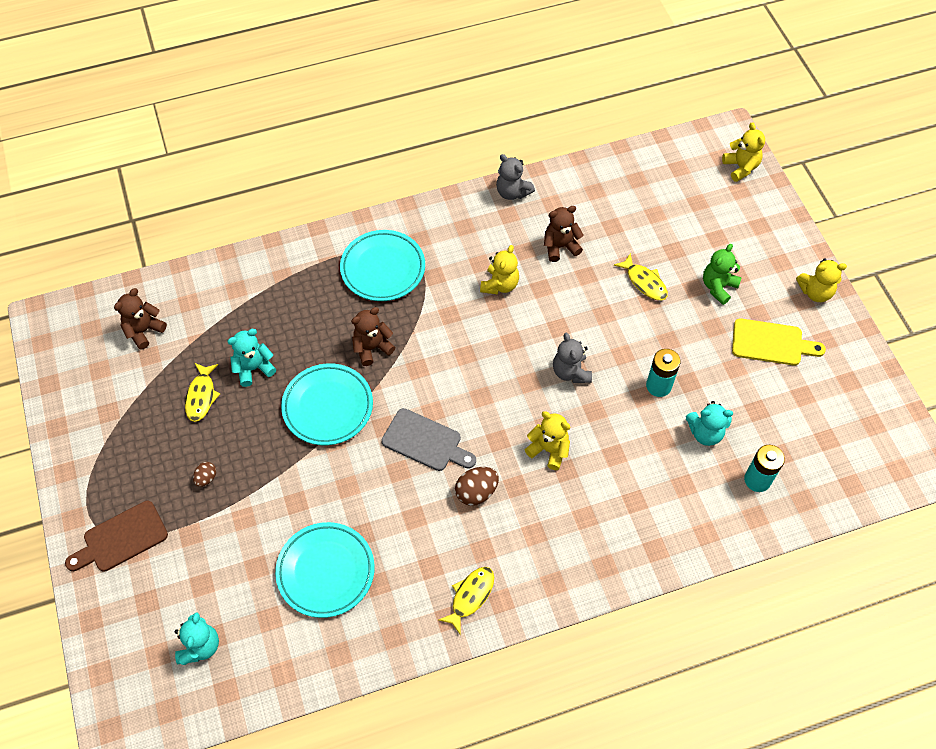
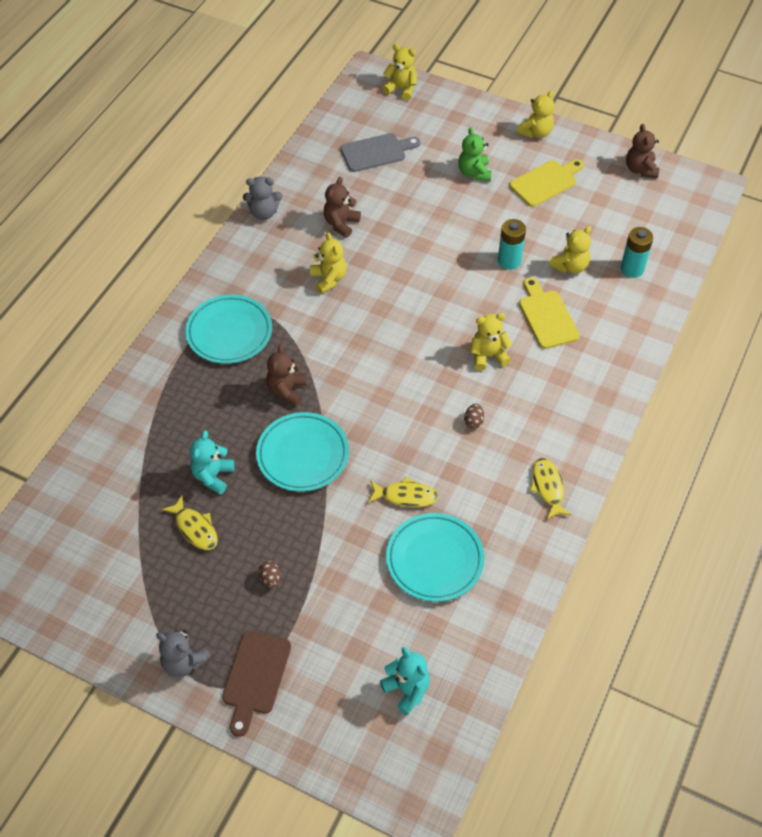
camera: 45 degrees left, 5 degrees down
(144, 331) = (87, 523): brown teddy bear -> brown teddy bear (640, 169)
(425, 441) = (400, 419): grey cutting board -> grey cutting board (376, 152)
(476, 492) = (473, 421): brown egg -> brown egg, size x0.59
(571, 372) = (444, 297): grey teddy bear -> grey teddy bear (184, 662)
(634, 458) = (546, 316): none -> yellow cutting board
(644, 282) = (424, 204): yellow fish -> yellow fish (406, 496)
(705, 433) = (570, 266): turquoise teddy bear -> yellow teddy bear

